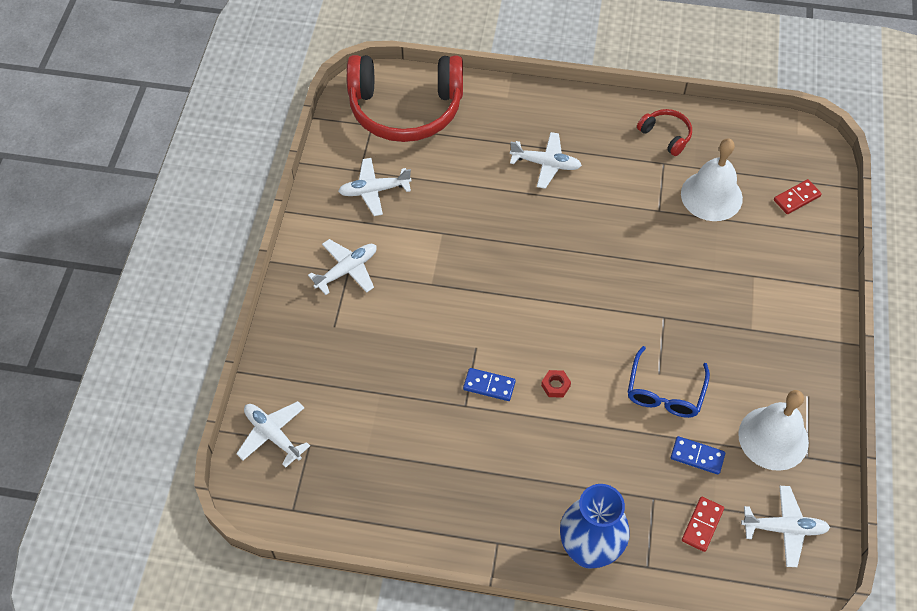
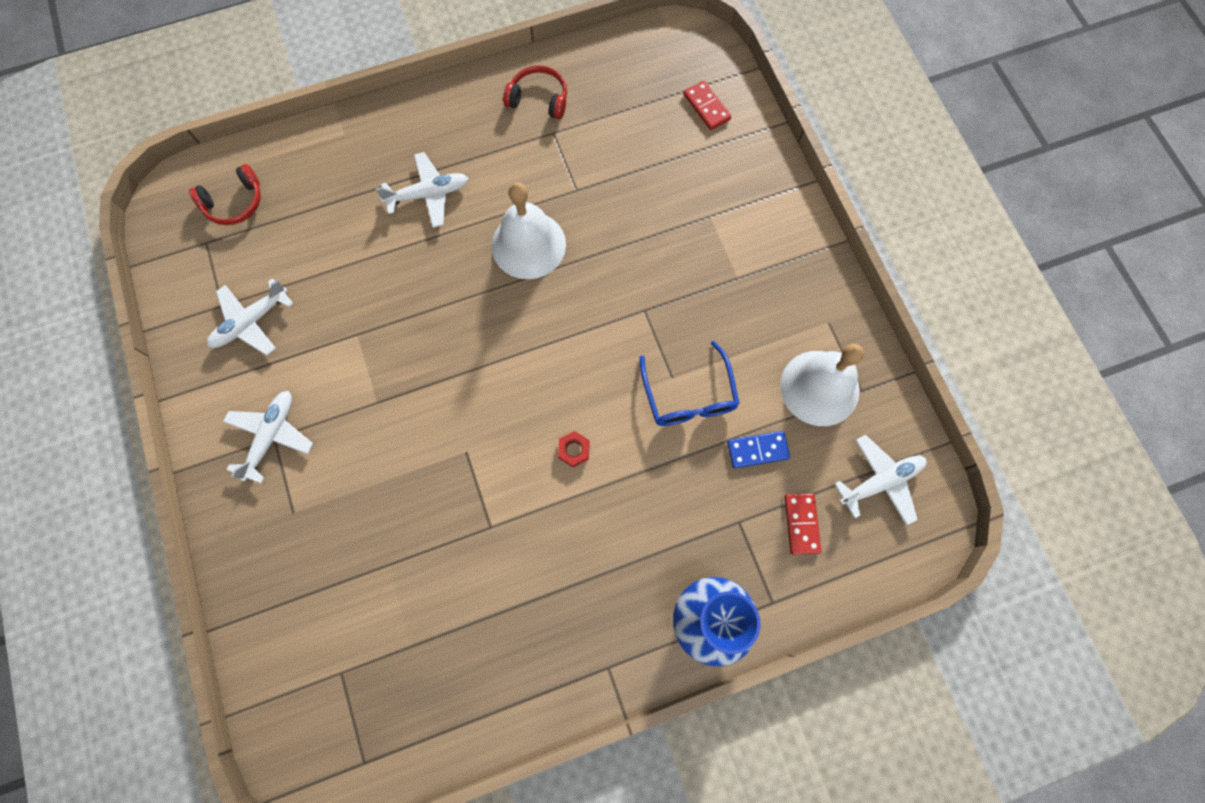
camera: 30 degrees left, 15 degrees up
(273, 435) = (292, 685): white plane -> none
(405, 108) = (234, 202): red headphones -> red headphones, size x0.43
(489, 385) = (503, 489): blue domino -> none
(711, 196) = (621, 146): white bell -> white bell (528, 245)
(796, 198) = (706, 107): red domino -> red domino turned 60 degrees counterclockwise

